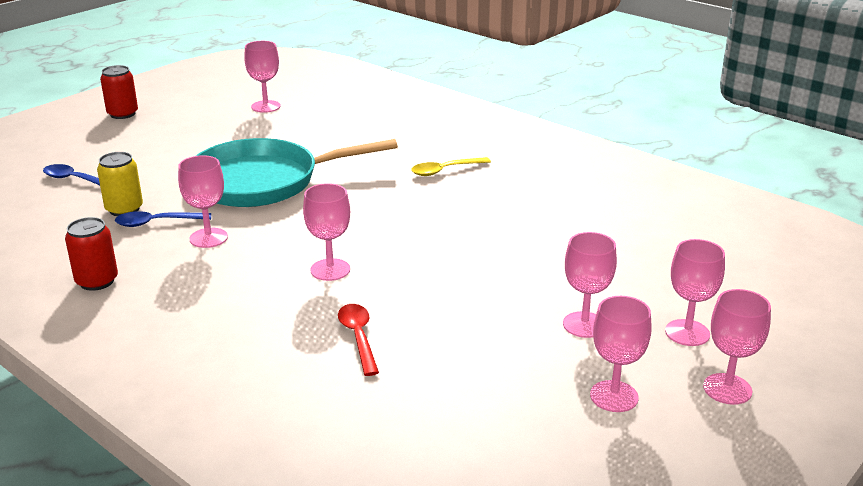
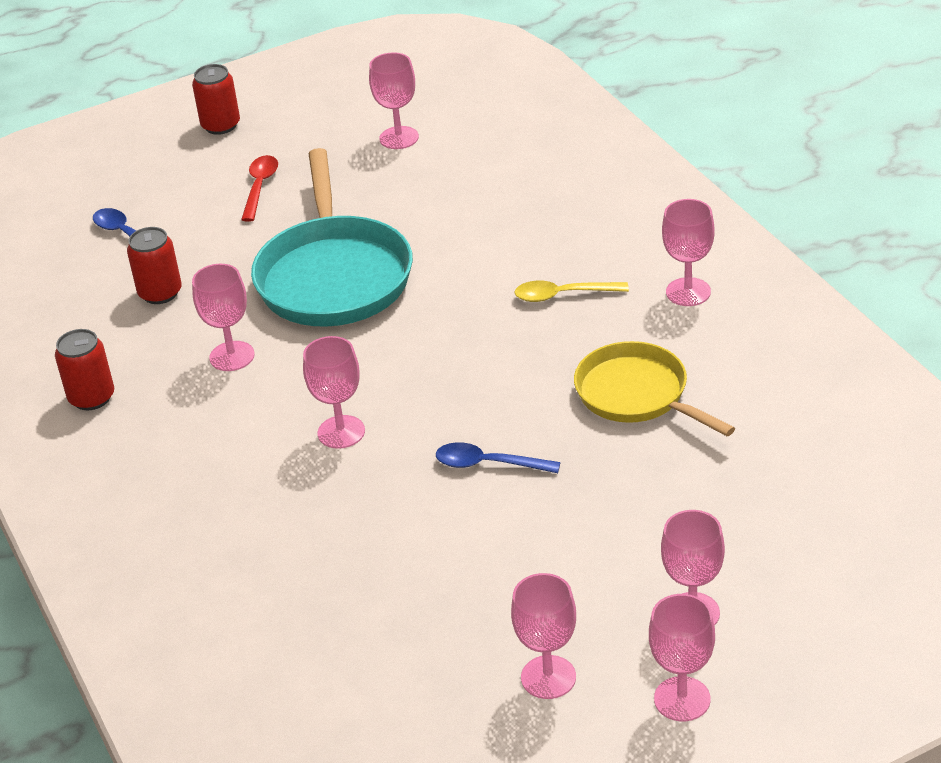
camera: 25 degrees right, 10 degrees up
(124, 209) = (160, 293): yellow can -> red can
(157, 223) = (186, 321): blue spoon -> blue spoon (488, 464)
(264, 182) = (333, 275): turquoise pan -> turquoise pan turned 105 degrees counterclockwise
(358, 337) = (322, 535): red spoon -> red spoon (260, 187)
(541, 215) = (637, 395): none -> yellow pan
(584, 325) = (580, 574): pink goblet -> pink goblet (688, 292)

